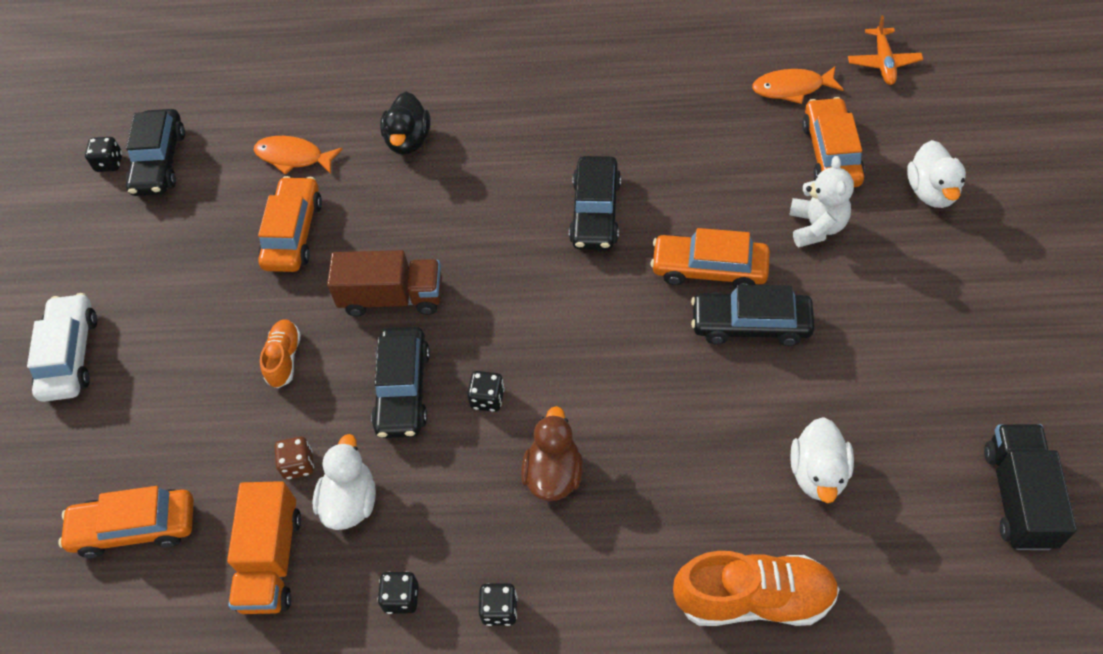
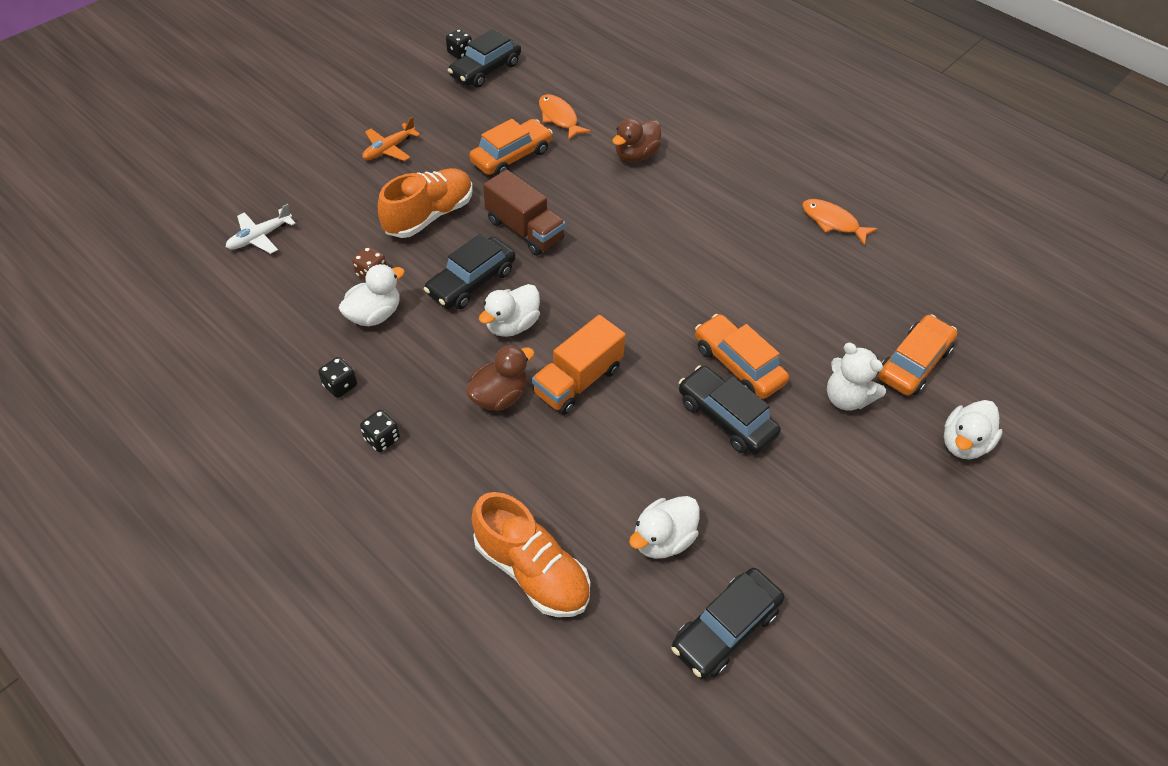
camera: 35 degrees right, 5 degrees down
(70, 355) = (330, 131): white car -> none
(135, 527) = (260, 237): orange car -> white plane
(271, 560) = (301, 309): orange truck -> orange truck (578, 381)
(284, 359) = (429, 215): orange shoe -> orange shoe, size x1.82
(408, 140) = (635, 155): black duck -> brown duck
(487, 399) = (512, 325): black dice -> white duck
(595, 212) = (702, 276): black car -> black car (725, 628)
(792, 88) = (933, 304): orange fish -> orange fish (832, 222)
(816, 227) = (846, 398): white teddy bear -> white teddy bear turned 90 degrees clockwise
(883, 62) = (1027, 338): orange plane -> orange plane (389, 149)
(1018, 497) = (787, 680): black truck -> none

